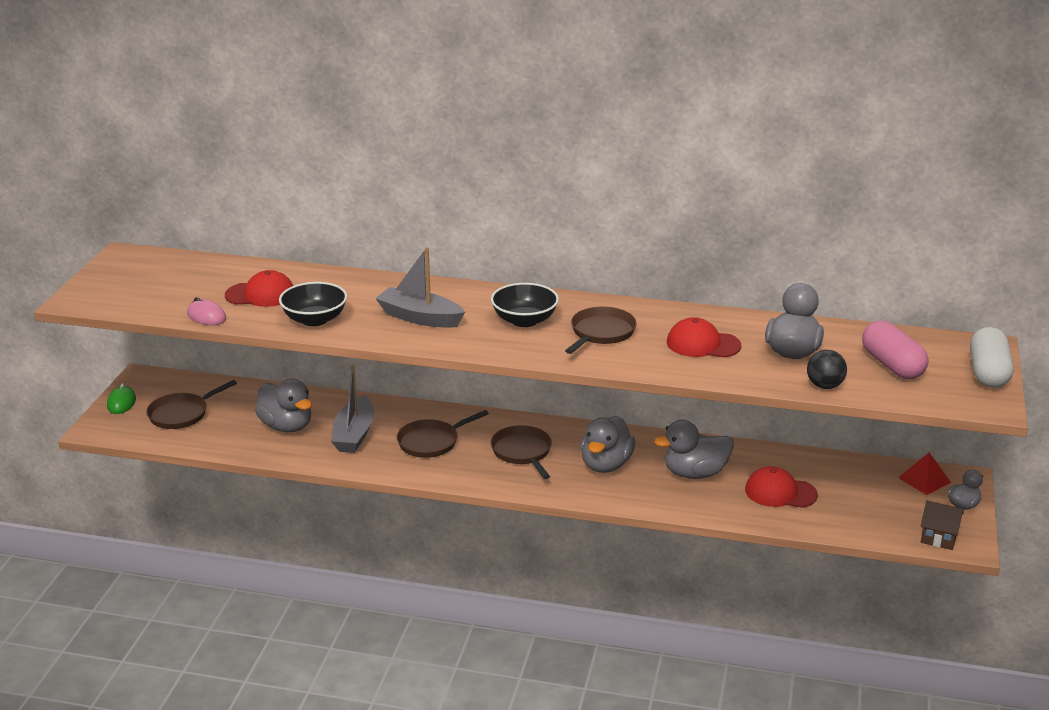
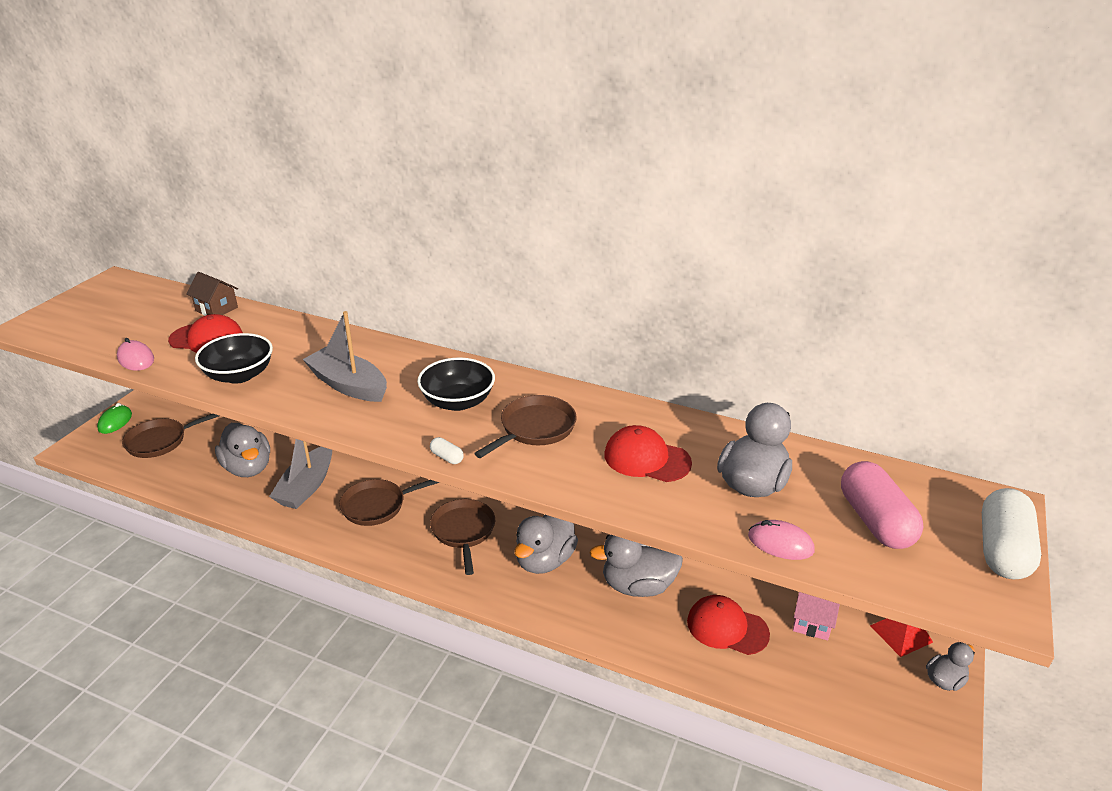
camera: 10 degrees right, 5 degrees up
(538, 359) = (447, 457): none -> white capsule
(825, 386) = (780, 543): black ball -> pink mouse
(850, 481) = (811, 623): none -> pink house
(939, 537) = (907, 729): brown house -> brown house (216, 309)

